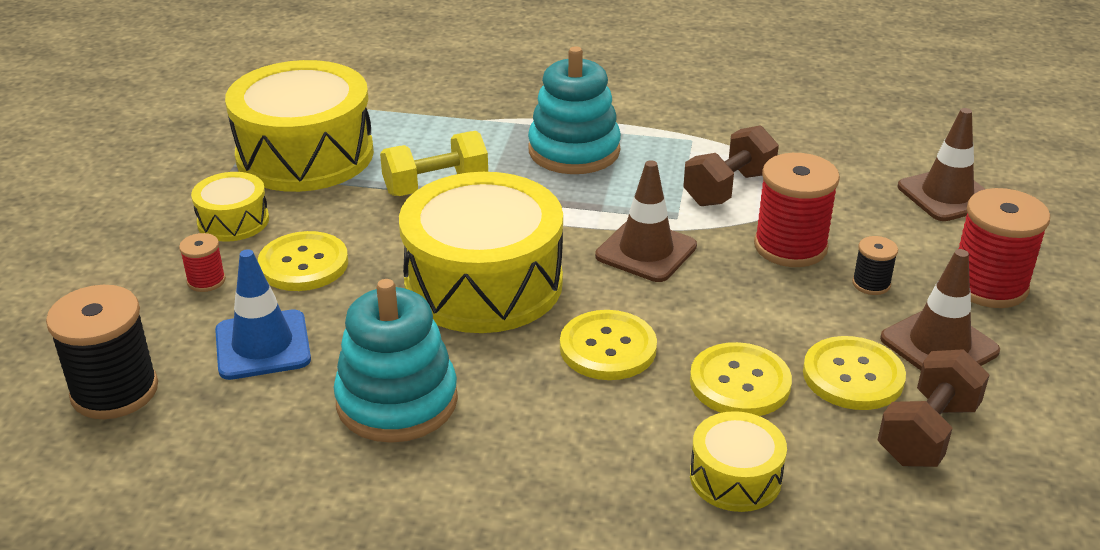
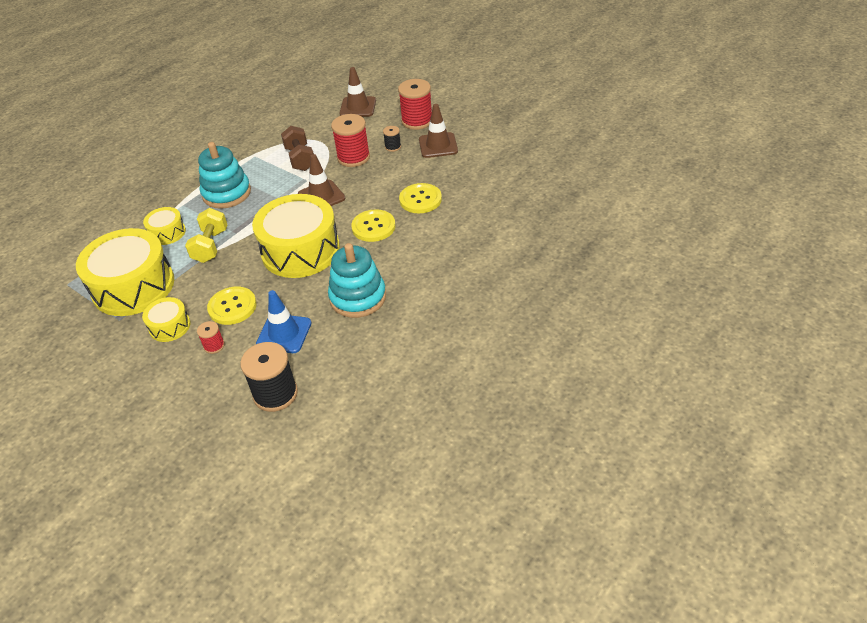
camera: 60 degrees left, 10 degrees up
(735, 477) = (467, 218): yellow drum -> yellow drum (167, 233)
(853, 376) = (438, 171): yellow button -> none
(927, 433) = (478, 166): brown dumbbell -> none

